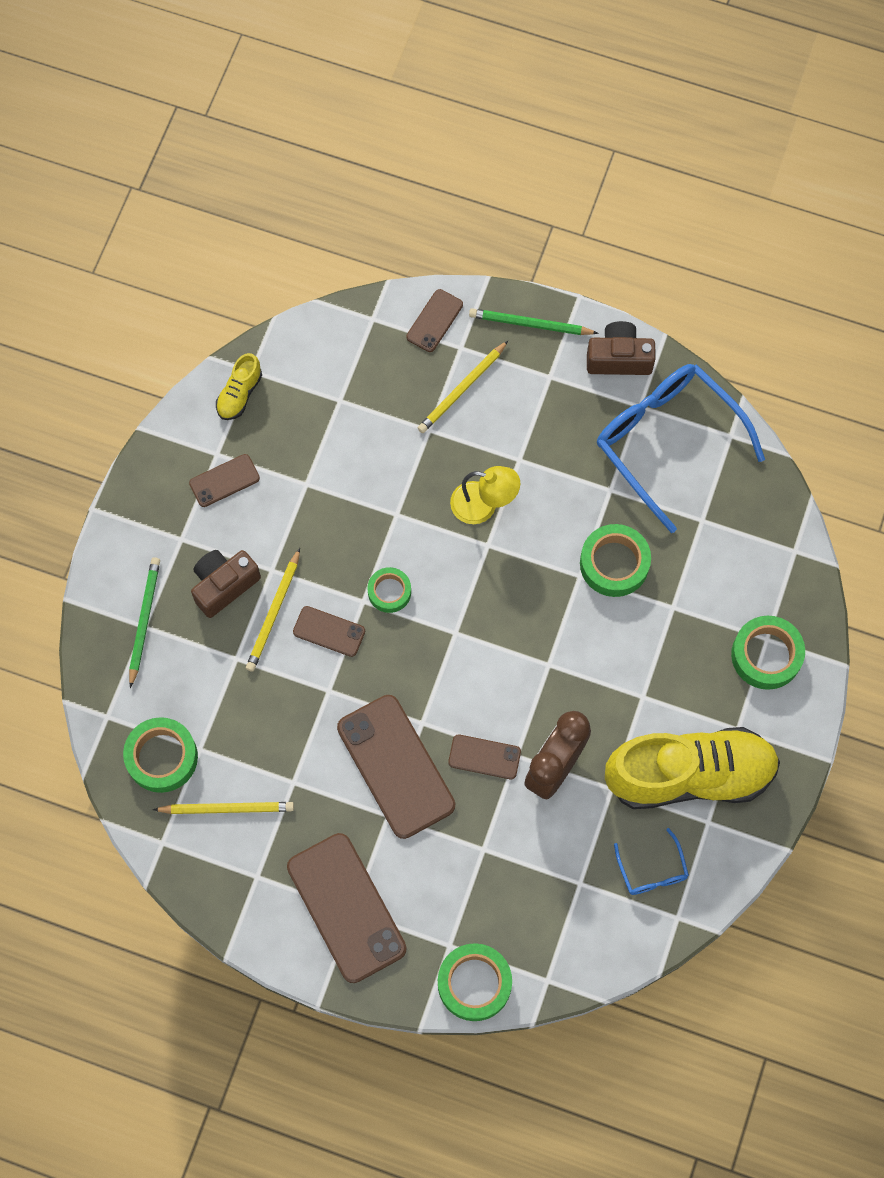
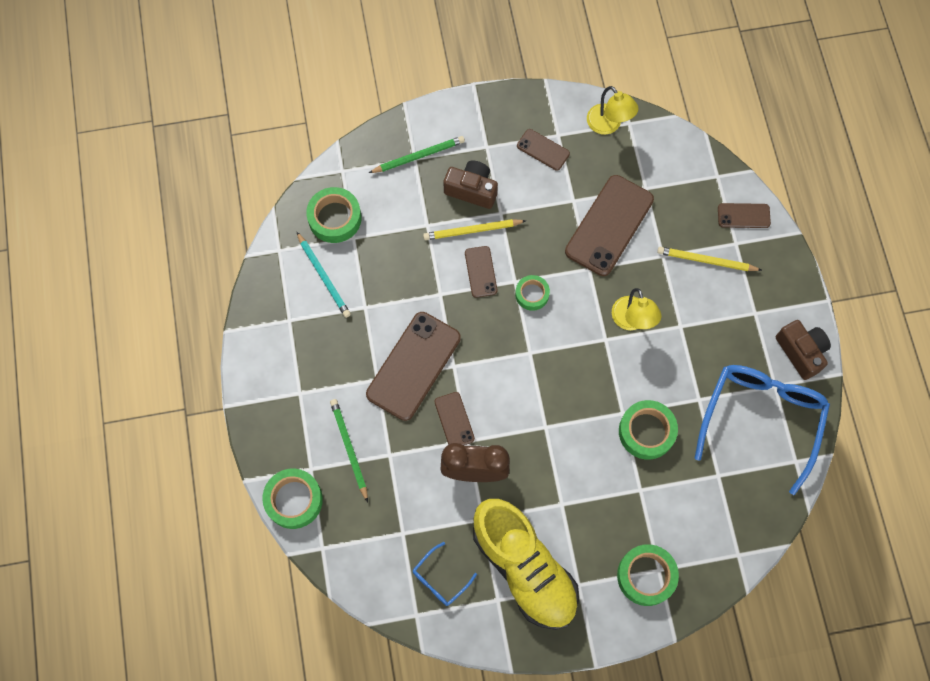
camera: 60 degrees right, 0 degrees up
(227, 808) = (324, 276): yellow pencil -> turquoise pencil
(239, 394) = (608, 125): yellow shoe -> yellow lamp
(346, 908) = (299, 388): brown phone -> brown phone (609, 225)
(530, 324) = (784, 279): green pencil -> green pencil (349, 448)

